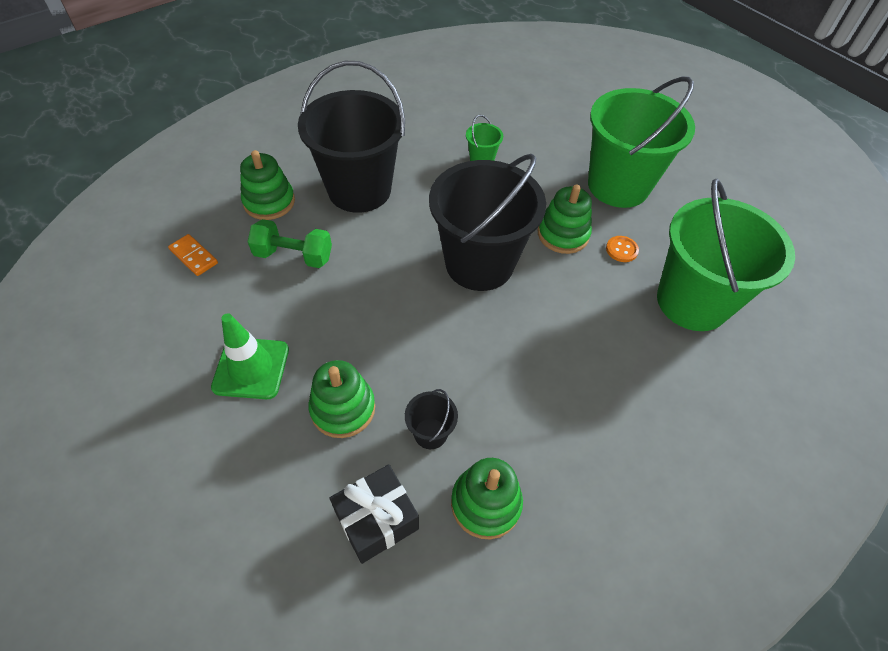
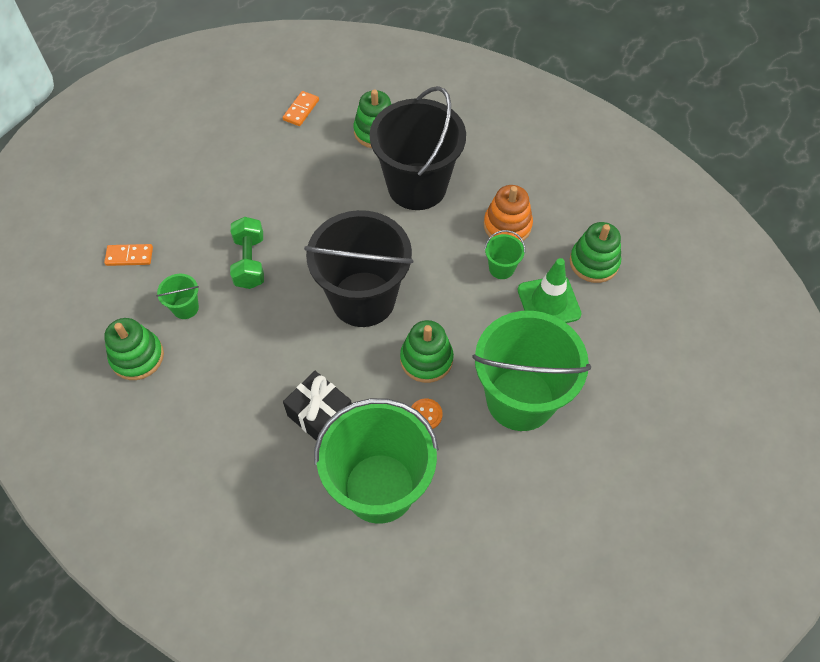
camera: 75 degrees right, 5 degrees up
(251, 368) = (212, 183): green traffic cone -> green traffic cone (548, 302)
(293, 256) = (324, 169): green dumbbell -> green dumbbell (250, 262)
(321, 488) = (129, 256): none -> orange domino
(343, 408) = (193, 248): green stacking toy -> green stacking toy (594, 262)
(377, 520) = (113, 294): black gift -> black gift (320, 415)
(430, 433) = (185, 308): black bucket -> green bucket
(436, 144) = (507, 225): none -> orange stacking toy

